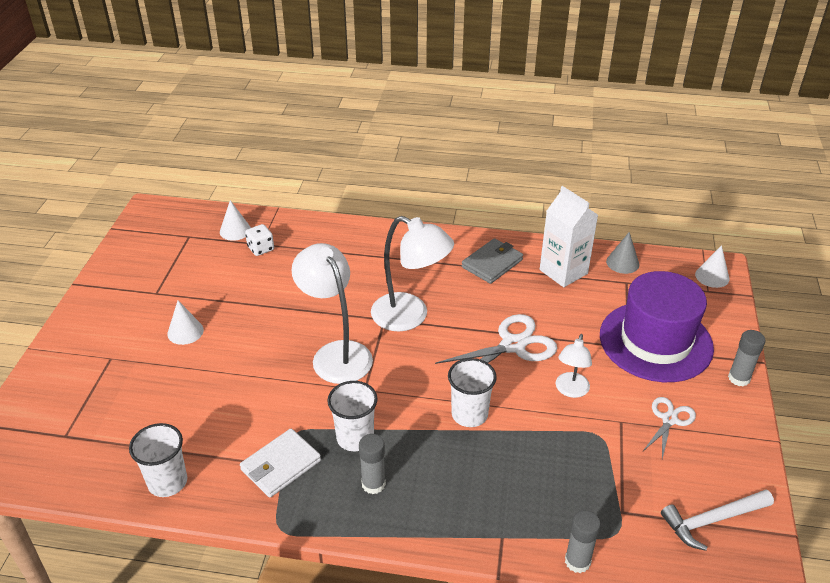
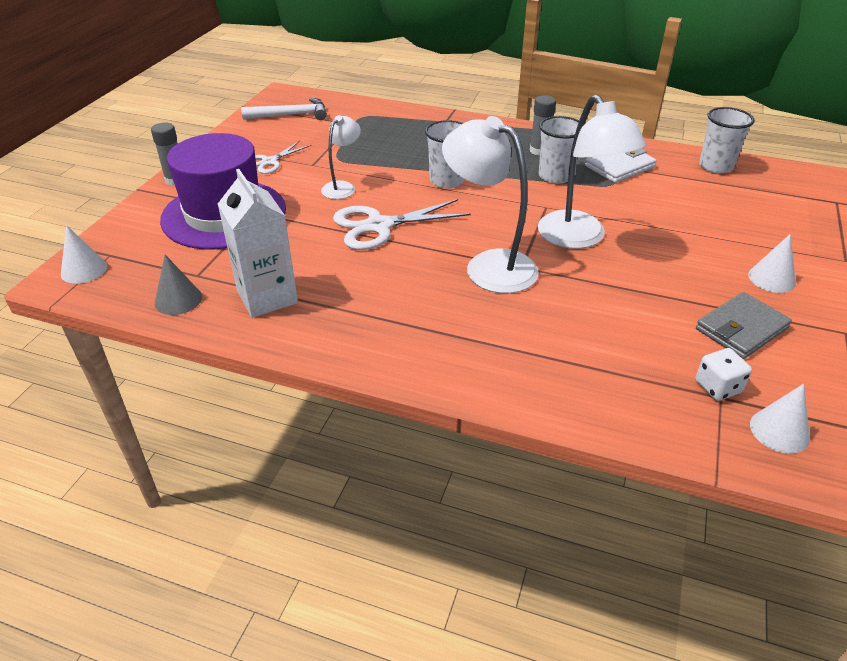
camera: 170 degrees left, 0 degrees up
(492, 263) = (358, 320): grey wallet -> grey wallet (741, 329)
(577, 561) = (398, 108): grey glue stick -> none

